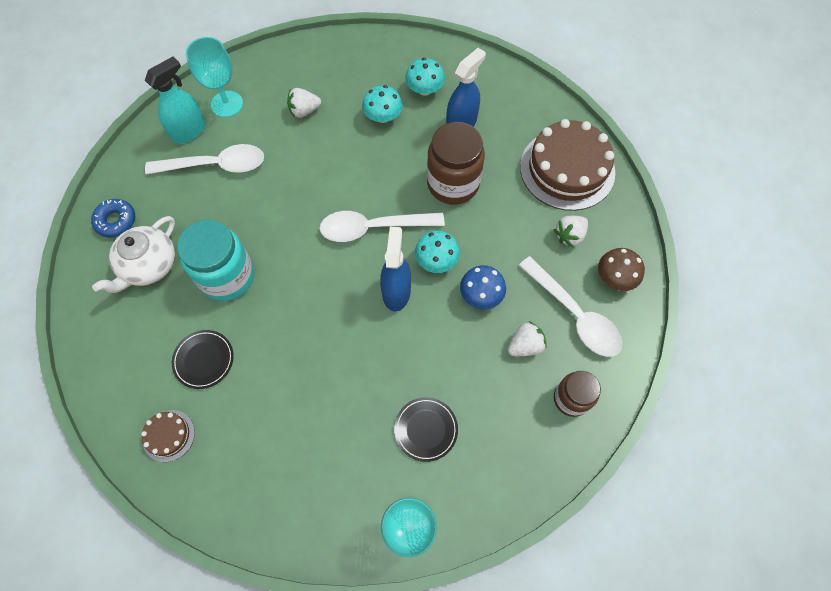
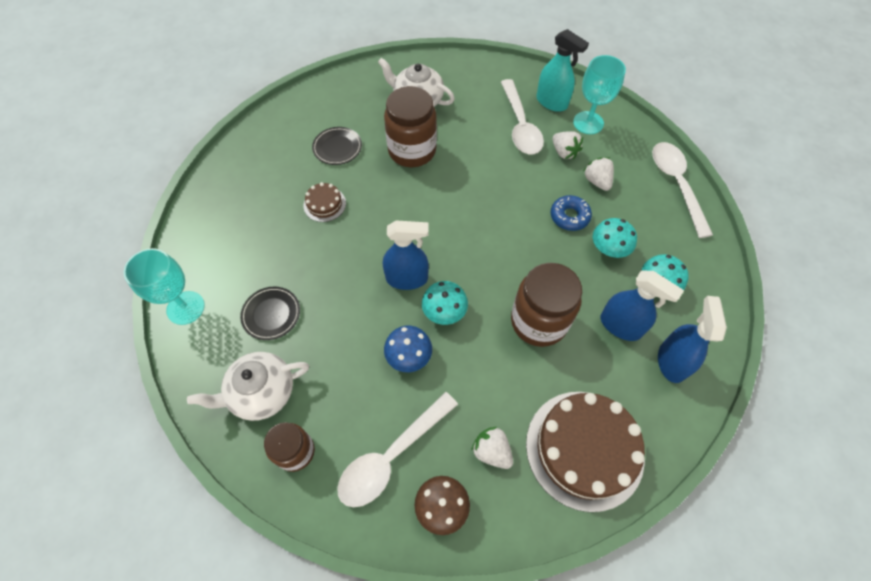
camera: 85 degrees right, 5 degrees down
(116, 221) = (455, 74): blue donut -> blue donut (569, 216)
(168, 435) = (277, 137): brown cake -> brown cake (324, 204)
(227, 276) = (412, 151): turquoise jar -> brown jar
(373, 228) = (474, 253): white spoon -> white spoon (676, 185)
(496, 95) = (671, 361): none -> blue spray bottle
(513, 435) = (261, 392): none -> white teapot
(525, 345) = (354, 402): white strawberry -> white strawberry (564, 152)

